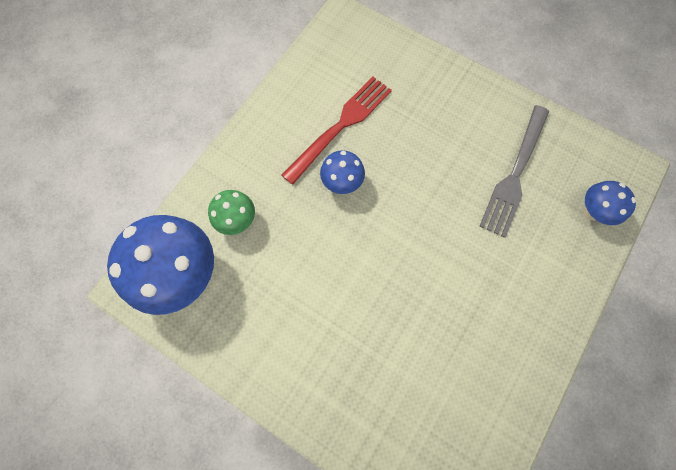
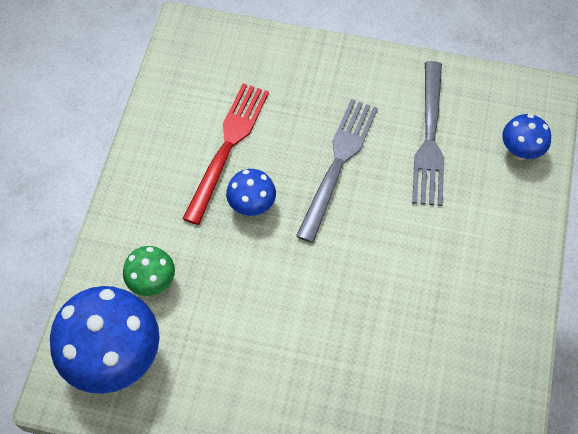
camera: 20 degrees left, 10 degrees down
(427, 170) = (338, 163): none -> grey fork

